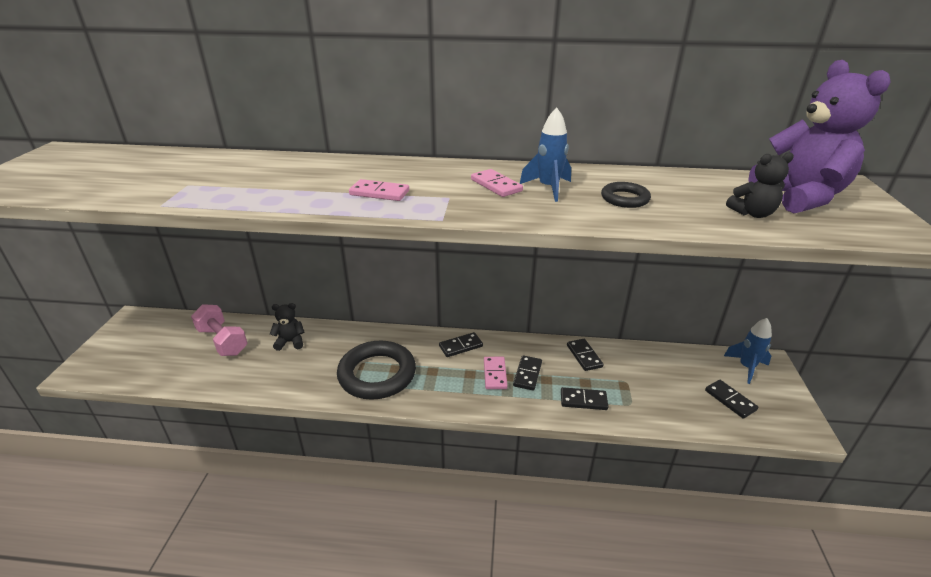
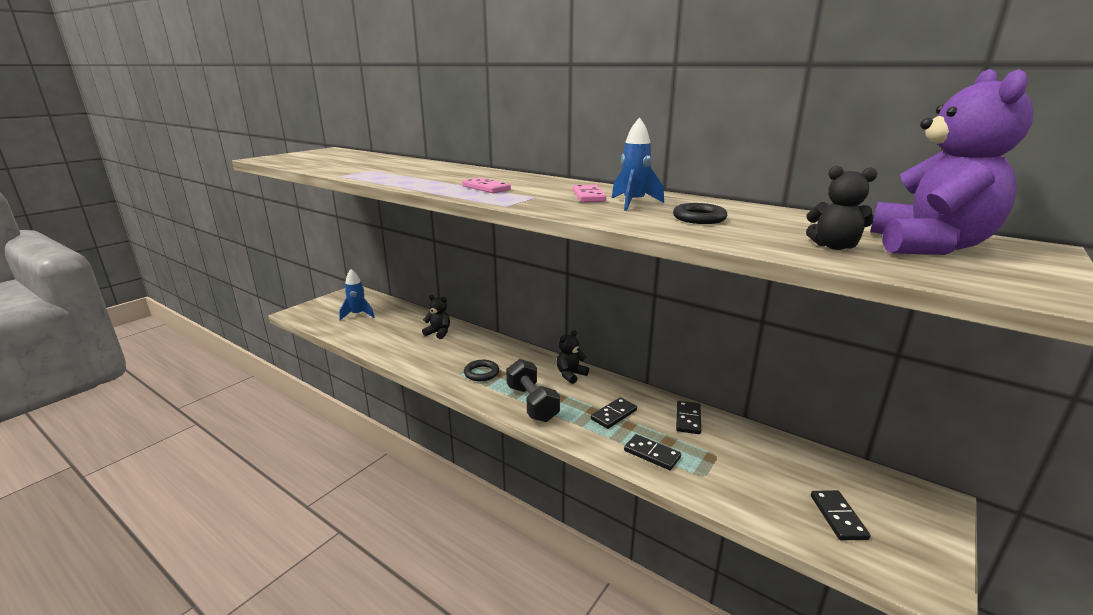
camera: 30 degrees right, 10 degrees down
(222, 341) = (394, 320): pink dumbbell -> none
(377, 374) = (481, 373): black ring -> black ring, size x0.48
(452, 390) = (532, 403): none -> black dumbbell
(460, 346) = (570, 375): black domino -> black teddy bear
(495, 374) = (582, 405): pink domino -> none
(746, 367) = (894, 495): blue rocket -> blue rocket (358, 315)

